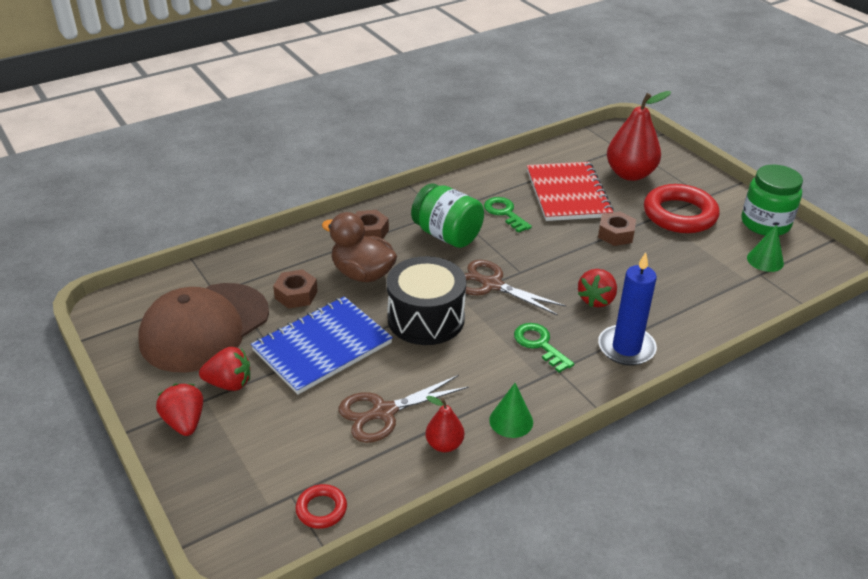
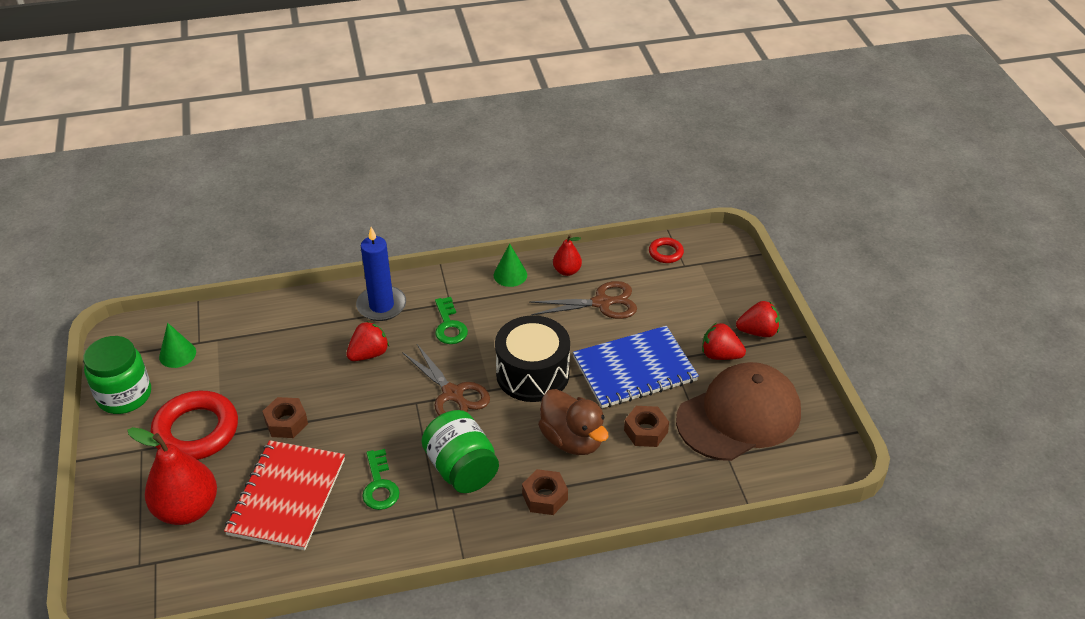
camera: 160 degrees left, 5 degrees up
(184, 422) = (758, 332): red strawberry -> red strawberry turned 90 degrees counterclockwise

